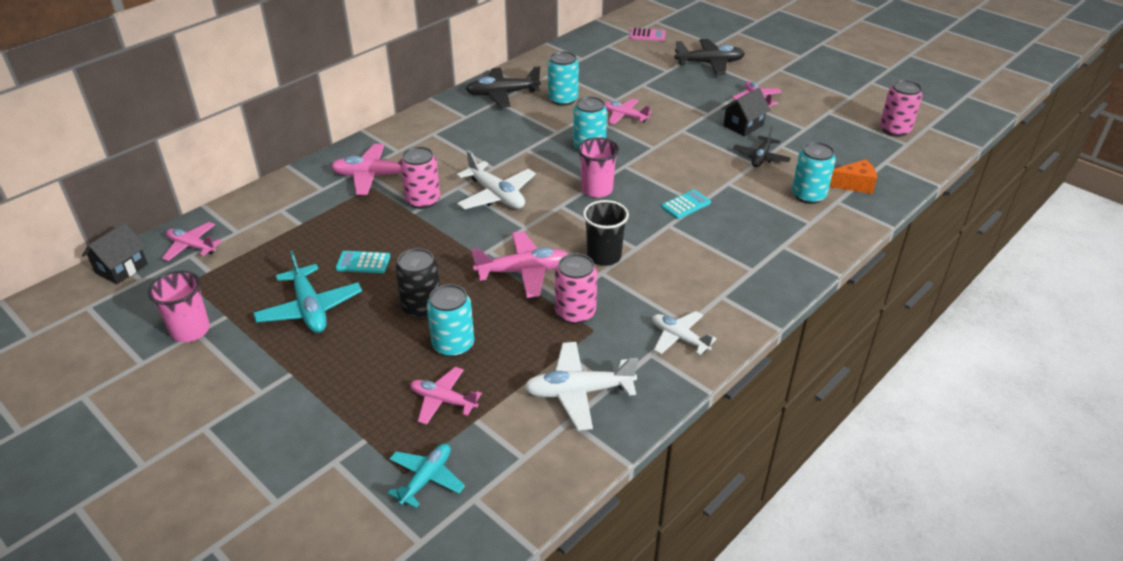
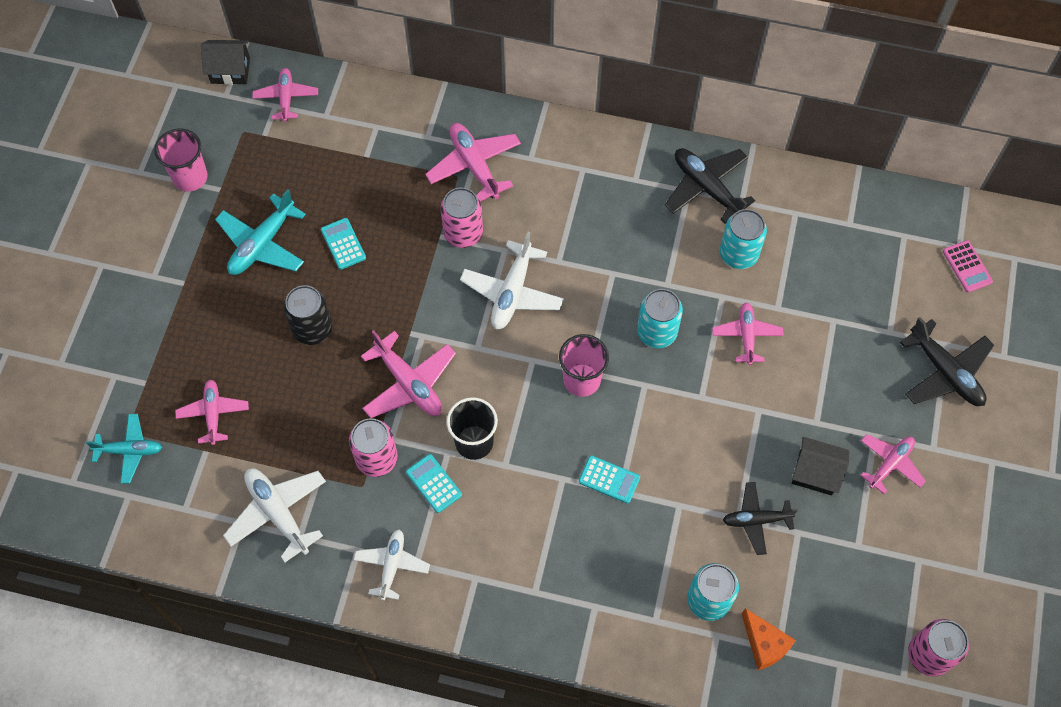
camera: 60 degrees right, 25 degrees up
(453, 345) = (280, 382): turquoise can -> none
(623, 289) = (433, 483): none -> turquoise calculator

